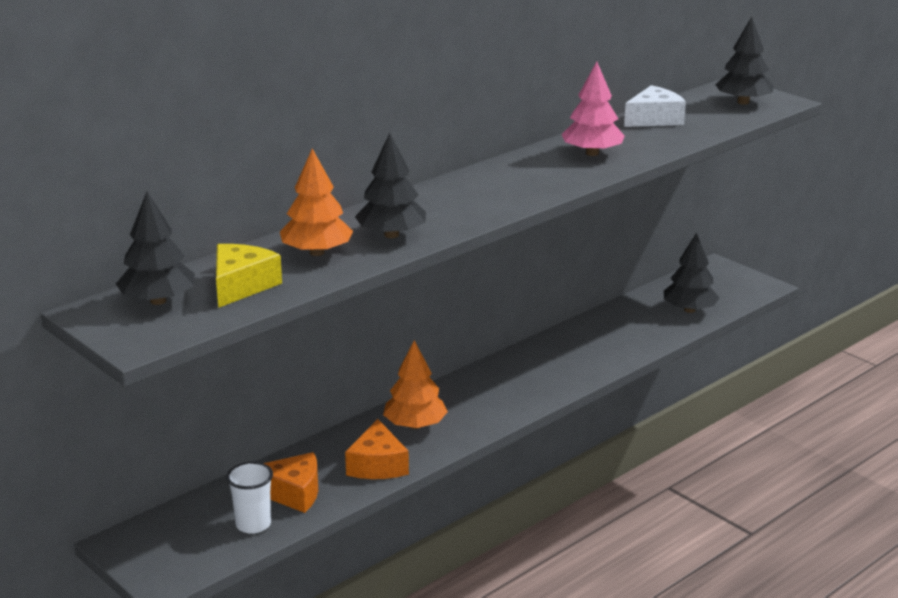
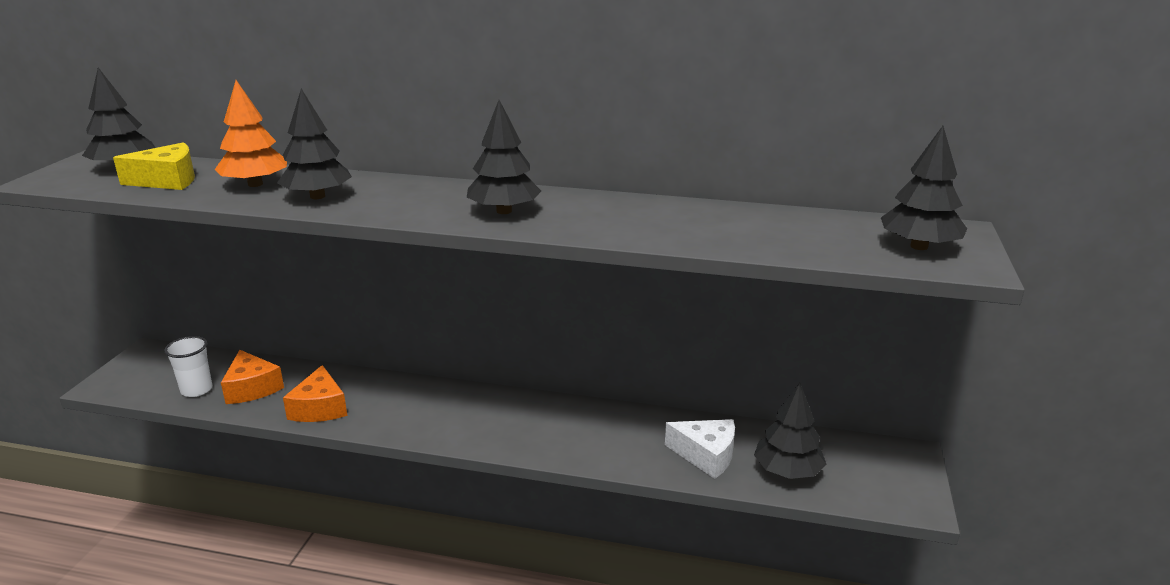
camera: 55 degrees right, 0 degrees up
(377, 465) = (319, 408): orange cheese -> orange cheese turned 60 degrees counterclockwise
(415, 425) = (397, 401): orange tree -> none
(526, 183) = (504, 211): none -> black tree
(592, 153) = (625, 217): pink tree -> none
(654, 119) = (772, 219): white cheese -> white cheese (706, 455)

